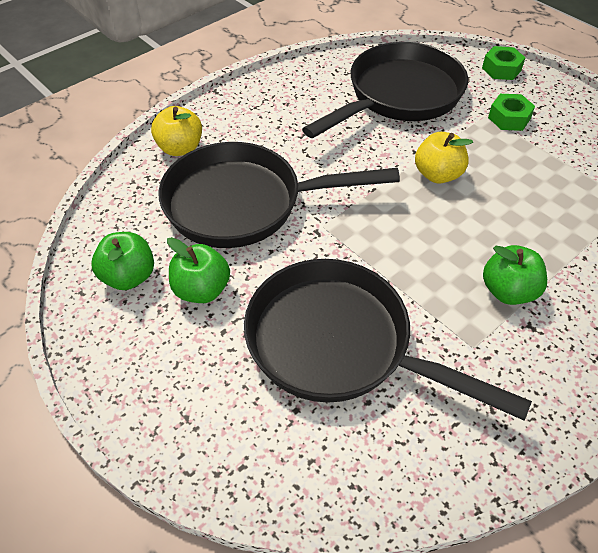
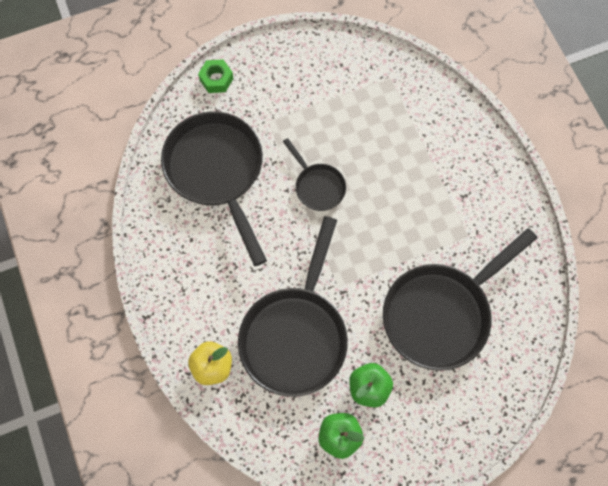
camera: 70 degrees left, 20 degrees up
(437, 174) = (317, 186): yellow apple -> black pan
(508, 291) = (434, 194): green apple -> none
(509, 118) = (277, 106): green nut -> none

